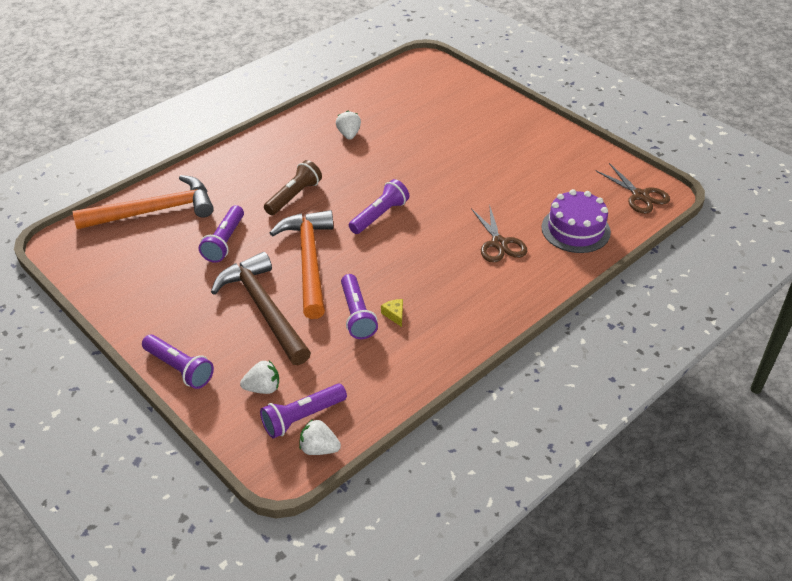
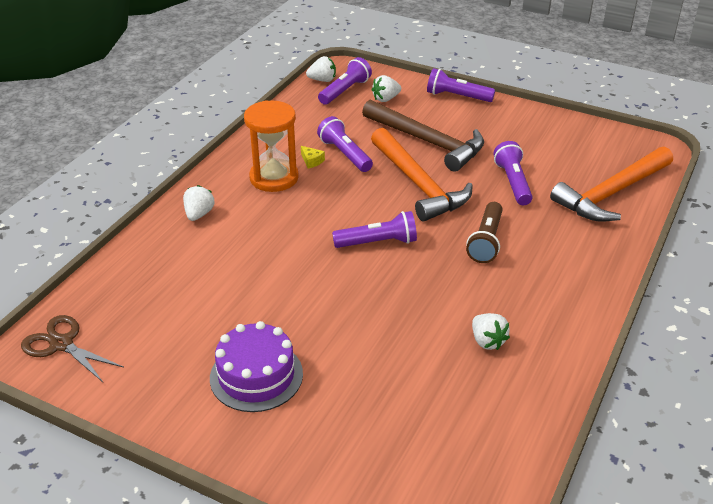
camera: 160 degrees right, 5 degrees down
(379, 215) = (378, 242): purple flashlight -> purple flashlight turned 120 degrees counterclockwise
(440, 303) = (274, 178): none -> orange hourglass
(499, 243) = (233, 243): brown scissors -> none
(523, 279) = (199, 214): none -> white strawberry
(575, 229) = (147, 278): purple cake -> purple cake (256, 376)

